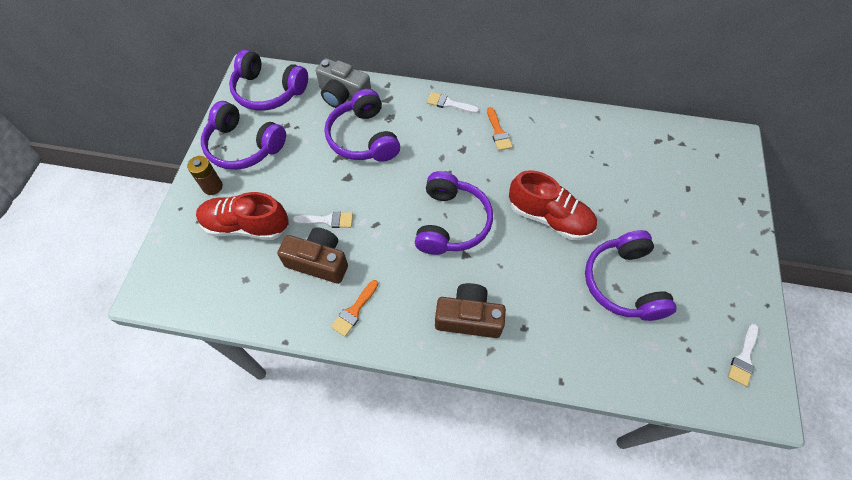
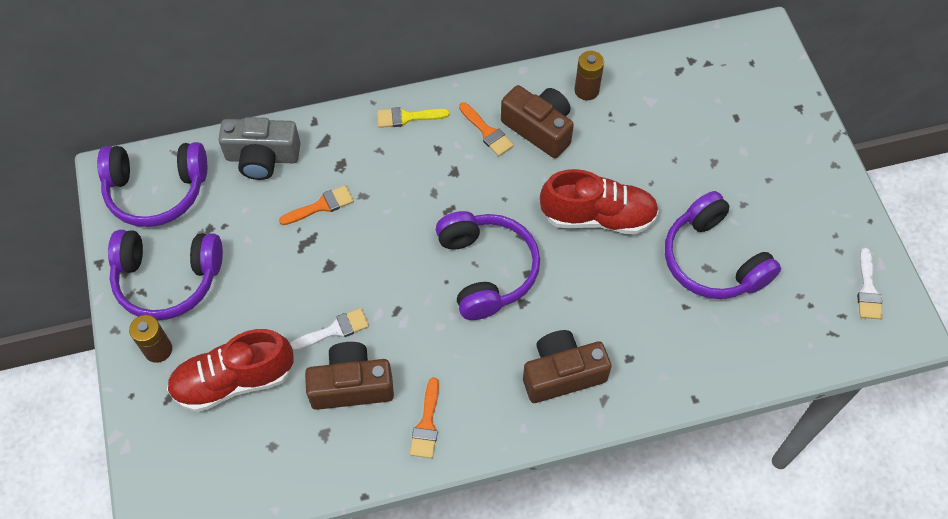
camera: 25 degrees left, 0 degrees up
(363, 138) = (321, 206): purple headphones -> orange brush
(449, 104) = (407, 117): white brush -> yellow brush
(536, 143) = (539, 129): none -> brown camera
(582, 130) = (586, 90): none -> brown battery

